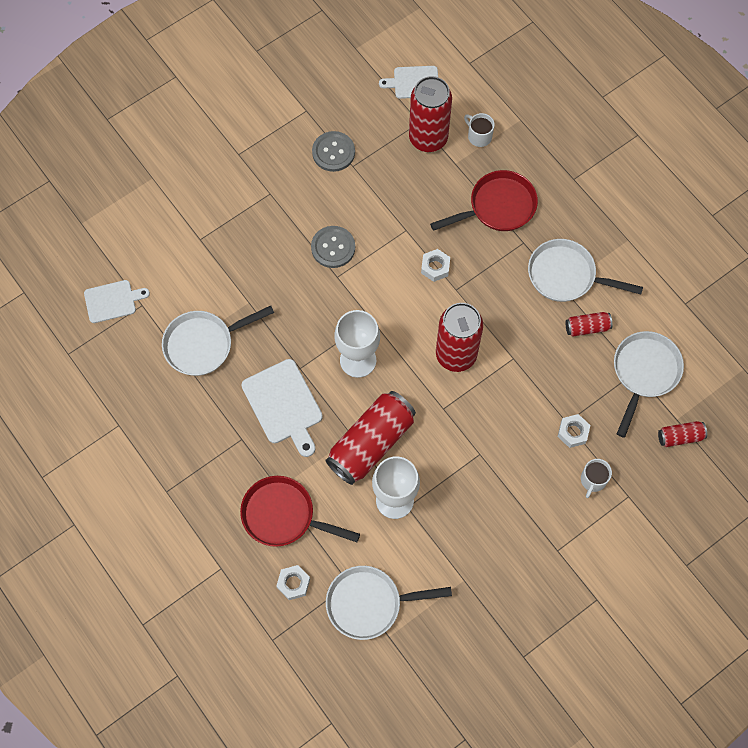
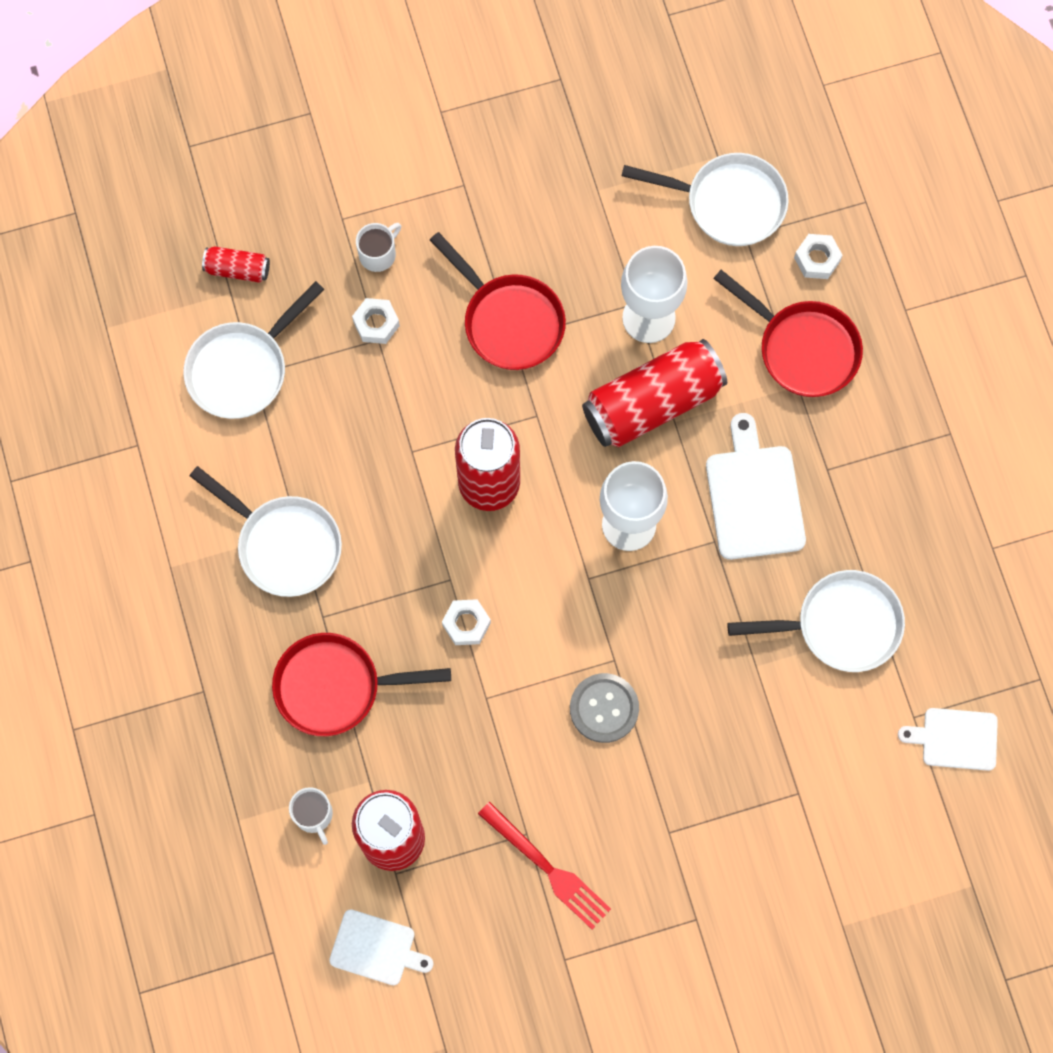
camera: 160 degrees left, 5 degrees up
(333, 152) = (547, 868): grey button -> red fork
(486, 465) = (509, 321): none -> red pan
(587, 327) = (290, 459): red can -> none

